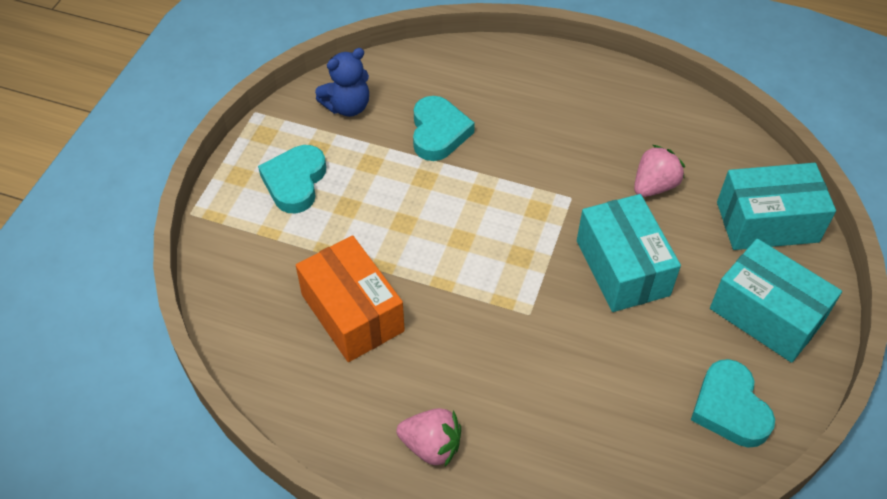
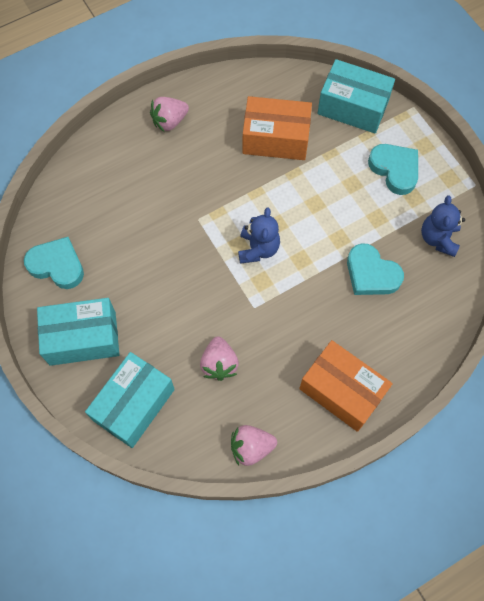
camera: 130 degrees right, 15 degrees up
(506, 236) = (258, 248): none -> blue teddy bear
(574, 88) = (342, 391): none -> orange box
(622, 268) = (181, 291): turquoise box -> turquoise box (353, 107)
(693, 116) = (251, 447): none -> pink strawberry

